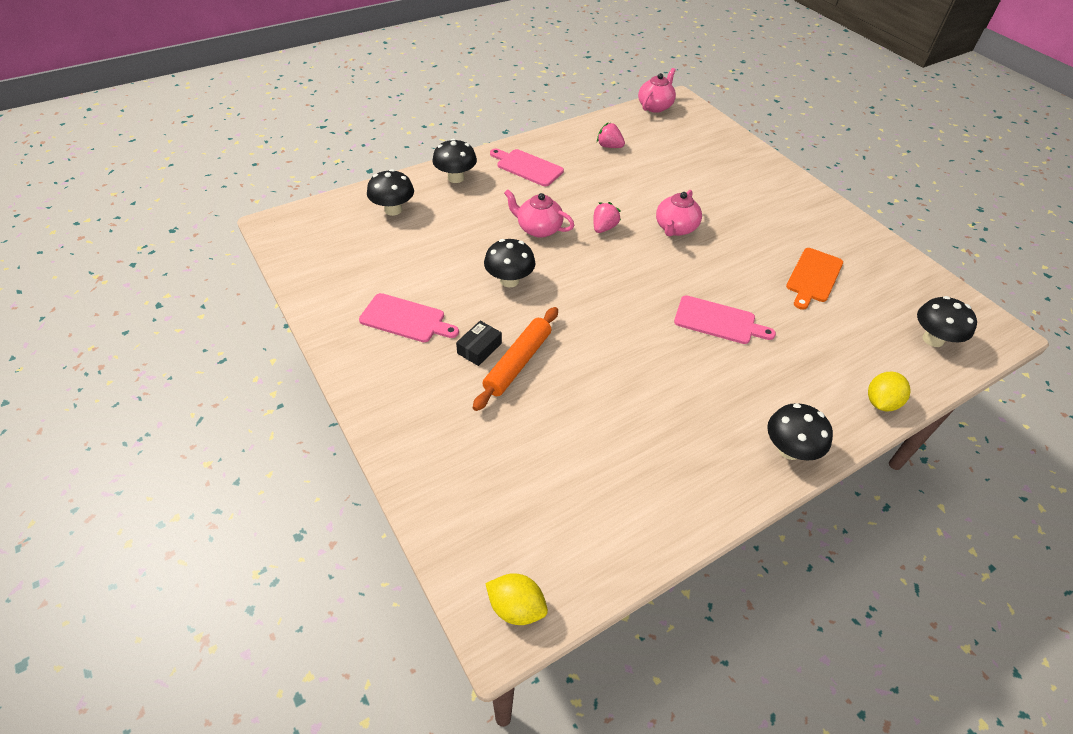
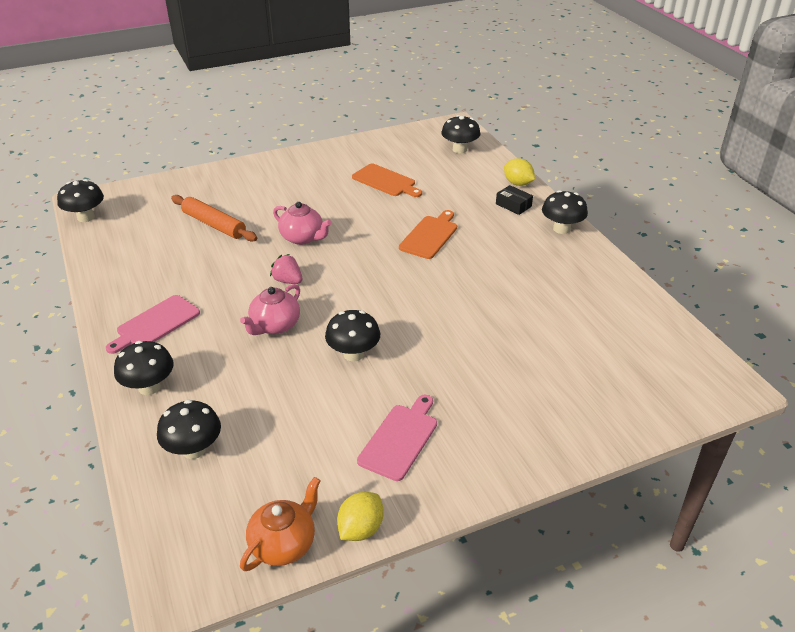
camera: 80 degrees left, 10 degrees down
(303, 266) = (284, 544): none -> orange teapot
(479, 348) = (449, 382): black box -> black box (513, 205)
(516, 607) = (717, 378): yellow lemon -> yellow lemon (360, 529)
(517, 363) = (470, 357): orange rolling pin -> orange rolling pin (214, 225)
(609, 146) = (146, 259): pink strawberry -> none
(655, 106) = (86, 217): pink teapot -> black mushroom
(718, 321) = (430, 236): pink cutting board -> orange cutting board

